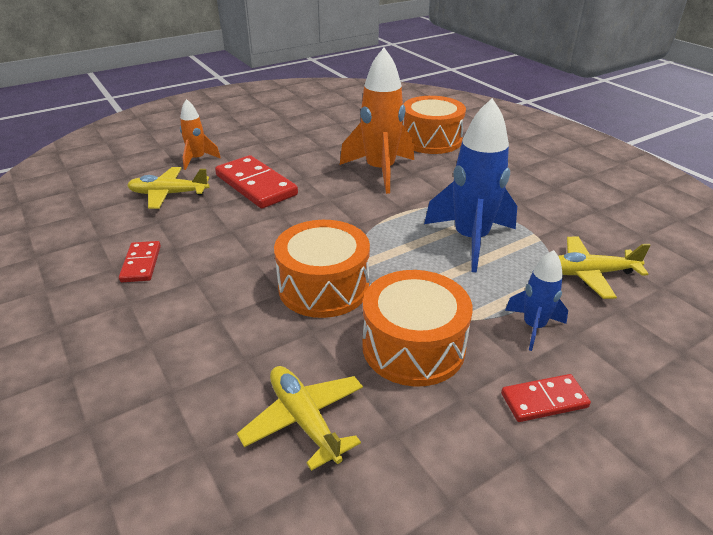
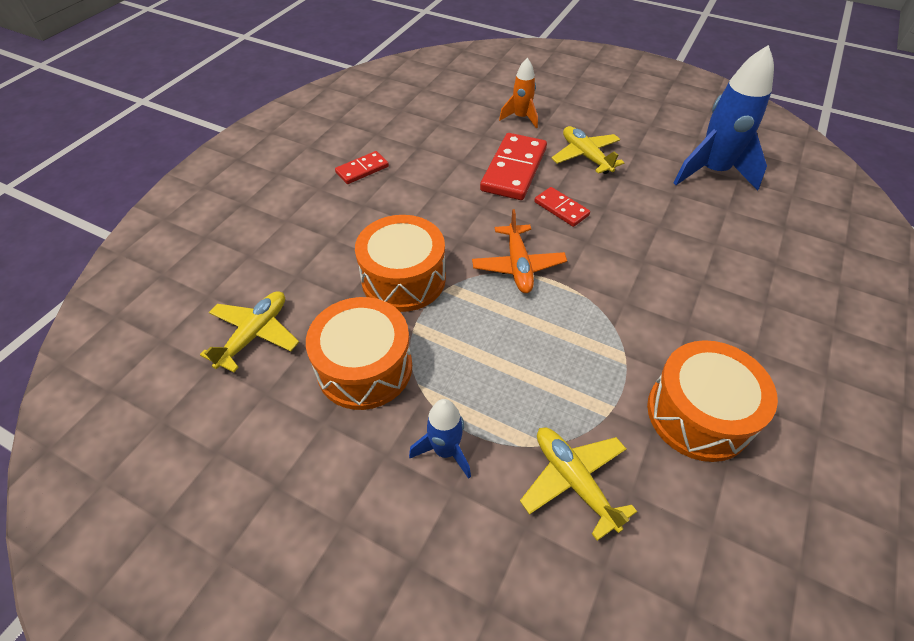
camera: 60 degrees right, 15 degrees up
(169, 194) = (457, 132): yellow plane -> yellow plane (585, 156)
(367, 223) = (518, 265): none -> orange plane
(380, 171) = (619, 236): orange rocket -> none
(431, 140) = (733, 247): orange drum -> orange drum (698, 414)
(470, 240) = (554, 354): blue rocket -> blue rocket (712, 172)
(544, 400) = (348, 486): red domino -> red domino (561, 208)

